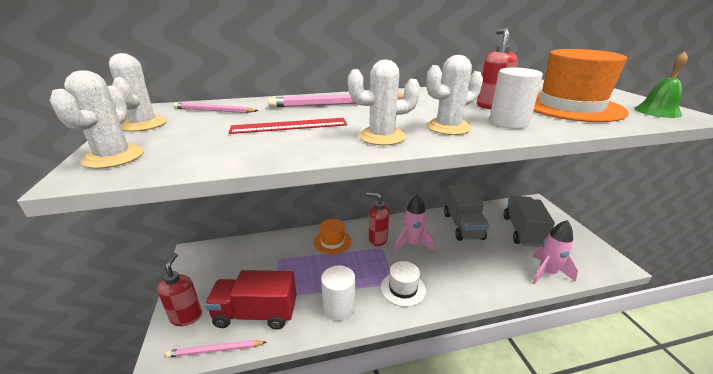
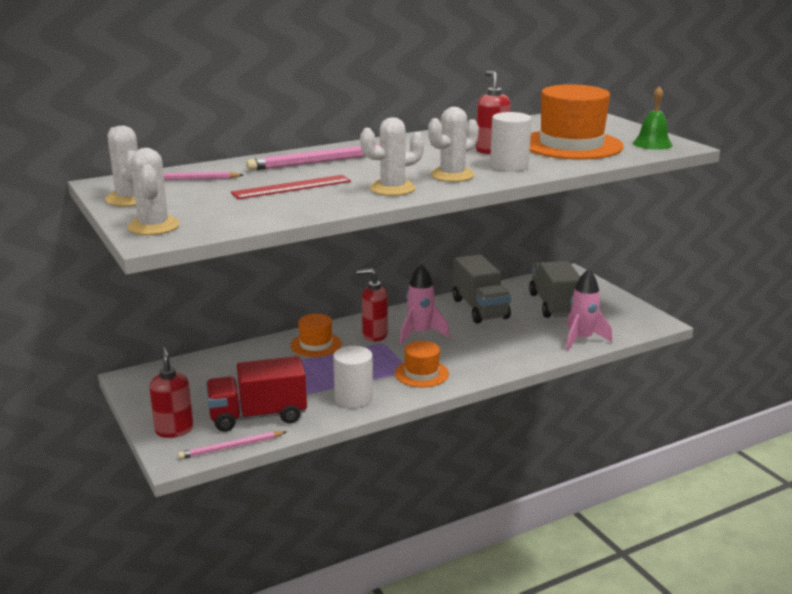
camera: 15 degrees left, 5 degrees down
(403, 288) = (421, 373): white hat -> orange hat

